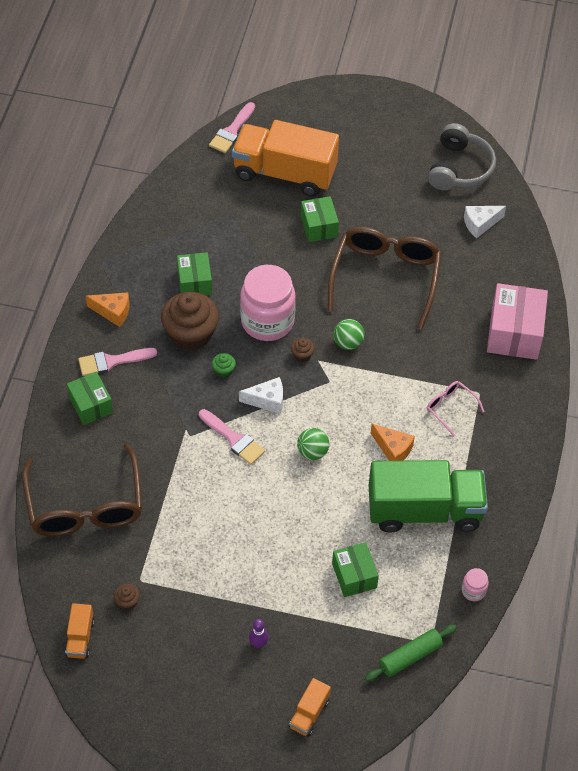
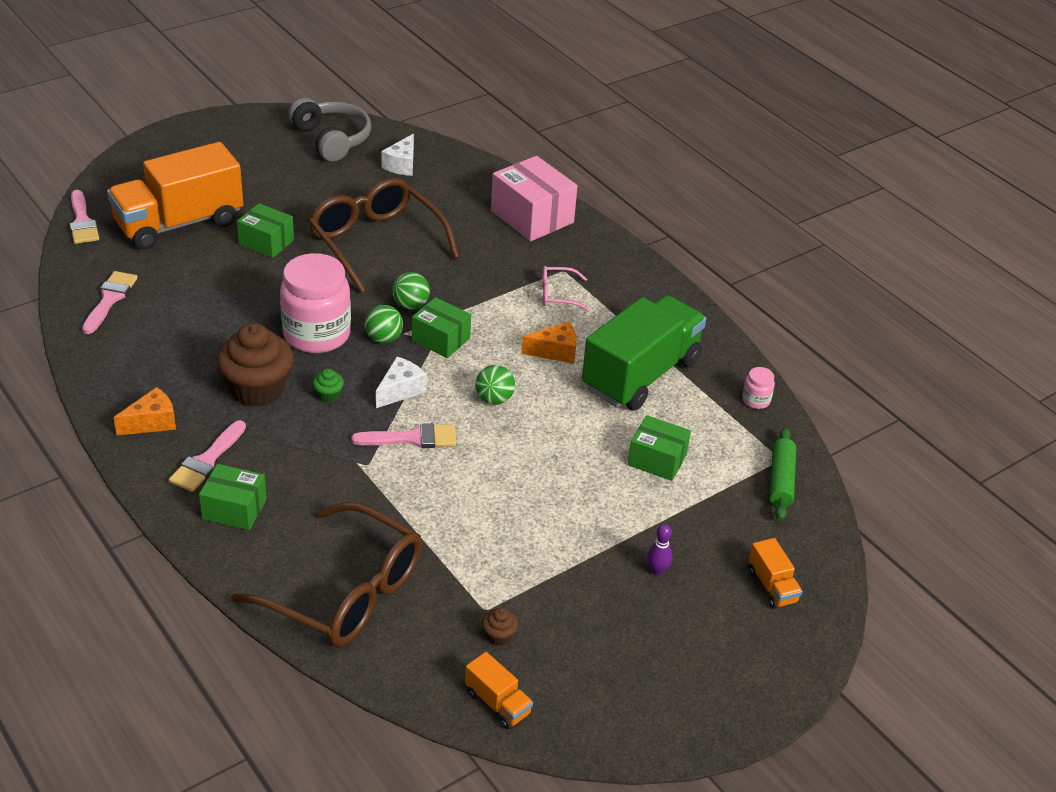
camera: 50 degrees left, 15 degrees down
(184, 204) = (110, 299): none -> pink brush
(194, 282) = (205, 349): green box -> green box (441, 339)
(302, 355) = (383, 338): brown cupcake -> green ball

